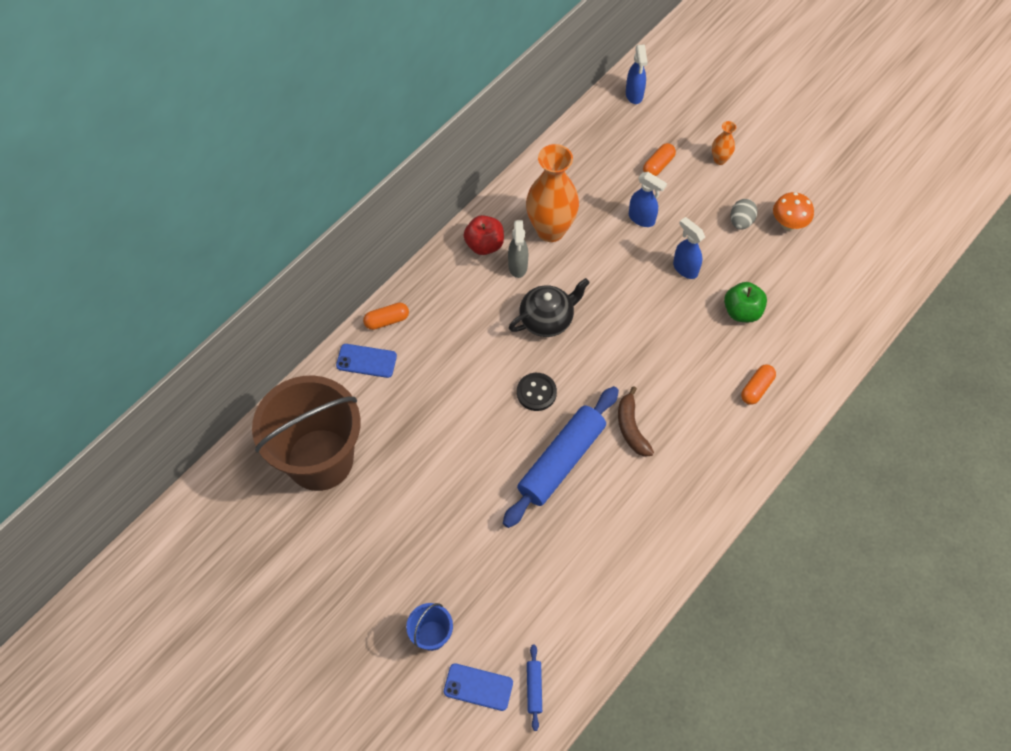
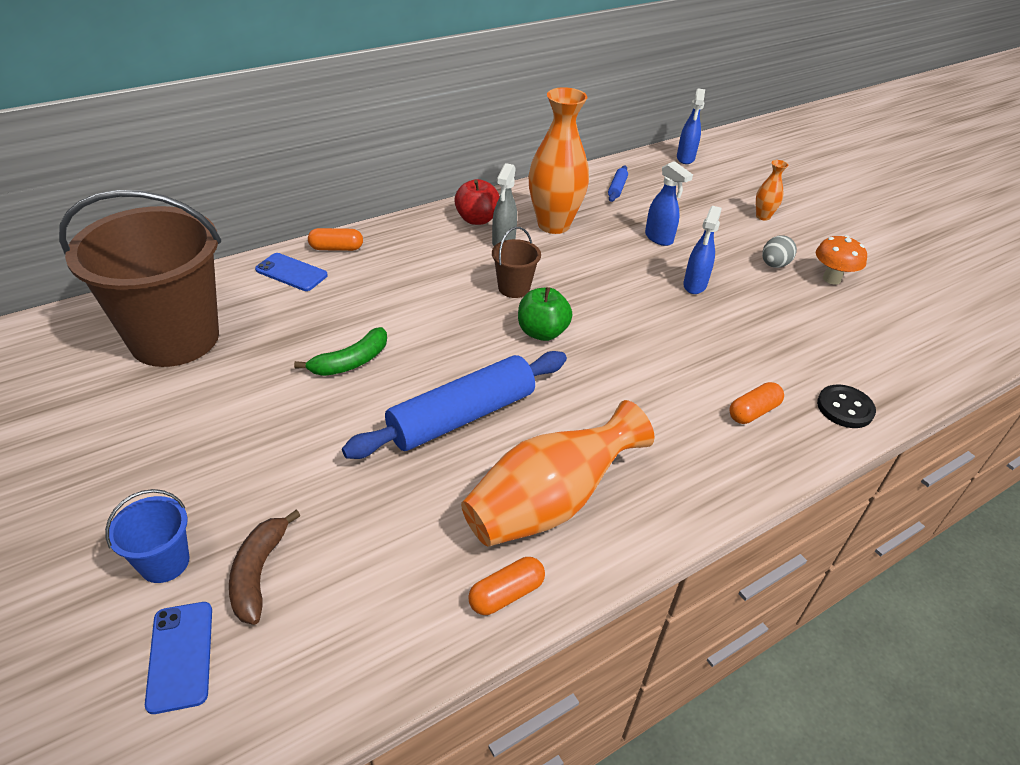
camera: 15 degrees right, 20 degrees down
(461, 438) = (351, 362): none -> green banana
(478, 687) = (180, 656): blue phone -> blue phone turned 45 degrees clockwise
(534, 688) = (263, 687): blue rolling pin -> blue rolling pin (617, 188)
(536, 392) = (466, 345): black button -> black button (845, 408)
(547, 319) = (514, 288): black teapot -> brown bucket
(631, 428) = (569, 408): brown banana -> brown banana (259, 573)
(645, 512) = (549, 503): none -> orange vase
(658, 165) = (692, 206): orange capsule -> orange capsule (506, 594)
(685, 268) = (694, 285): blue spray bottle -> blue spray bottle turned 135 degrees counterclockwise
(742, 311) = (754, 336): green apple -> green apple (542, 332)

